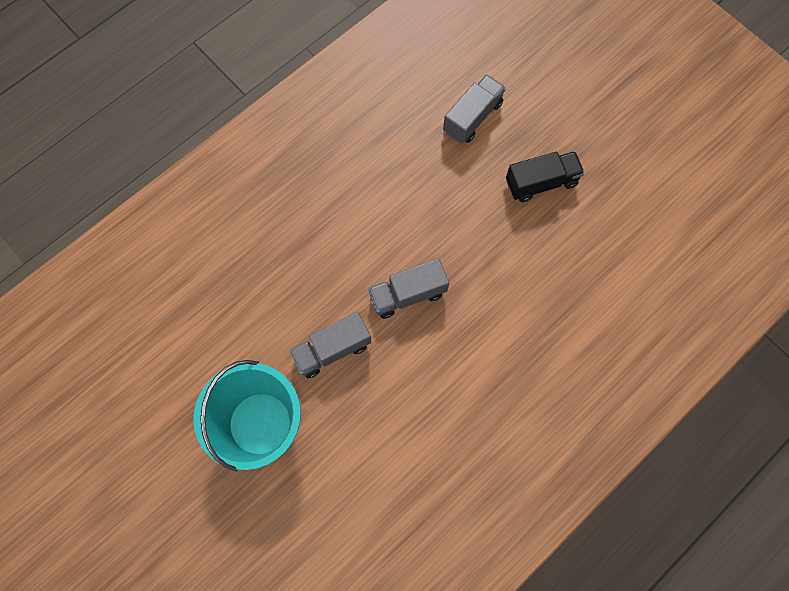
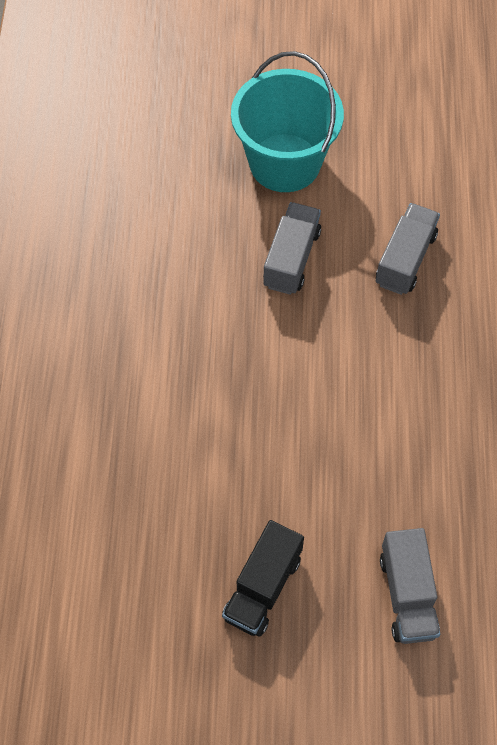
camera: 135 degrees right, 10 degrees down
(407, 294) = (277, 358): grey truck -> grey truck (405, 259)

